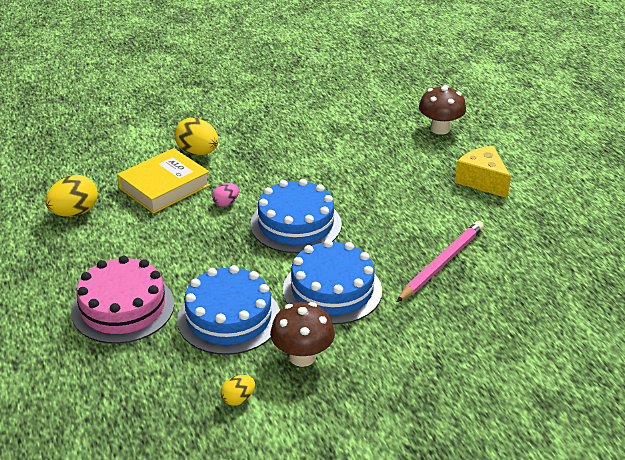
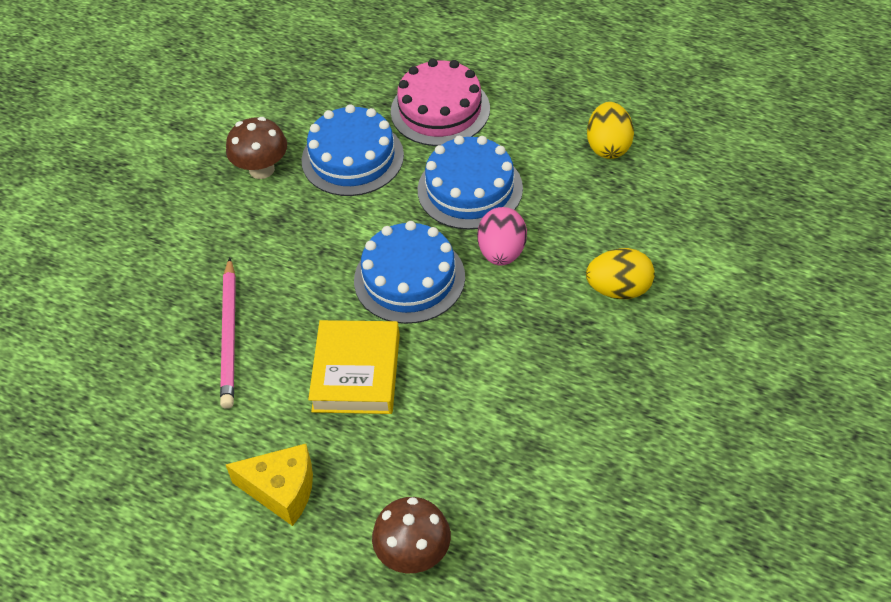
camera: 140 degrees right, 15 degrees up
(164, 186) = (582, 227): yellow book -> yellow book (356, 373)
(226, 203) = (502, 252): pink egg -> pink egg, size x1.82
(238, 399) = (273, 114): yellow egg -> none
(332, 290) = (300, 237): blue cake -> blue cake (470, 189)

